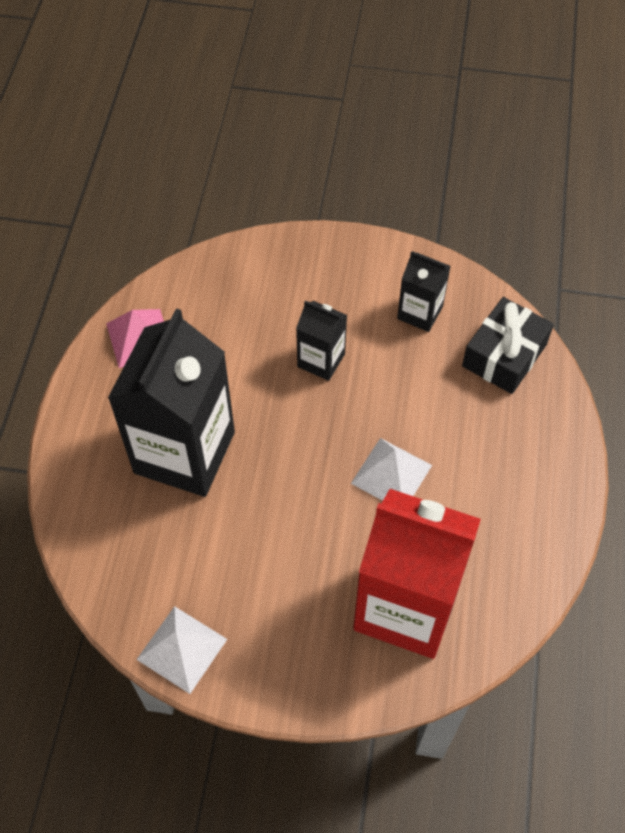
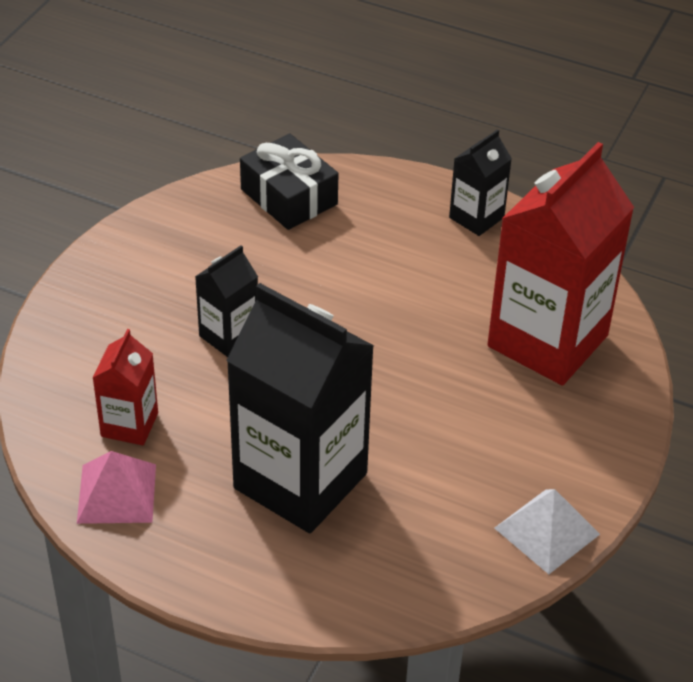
camera: 75 degrees left, 15 degrees down
(207, 324) = (129, 424): none -> red carton
(391, 474) = (395, 315): white pyramid -> none
(420, 312) = (205, 243): black carton -> black carton (476, 217)

